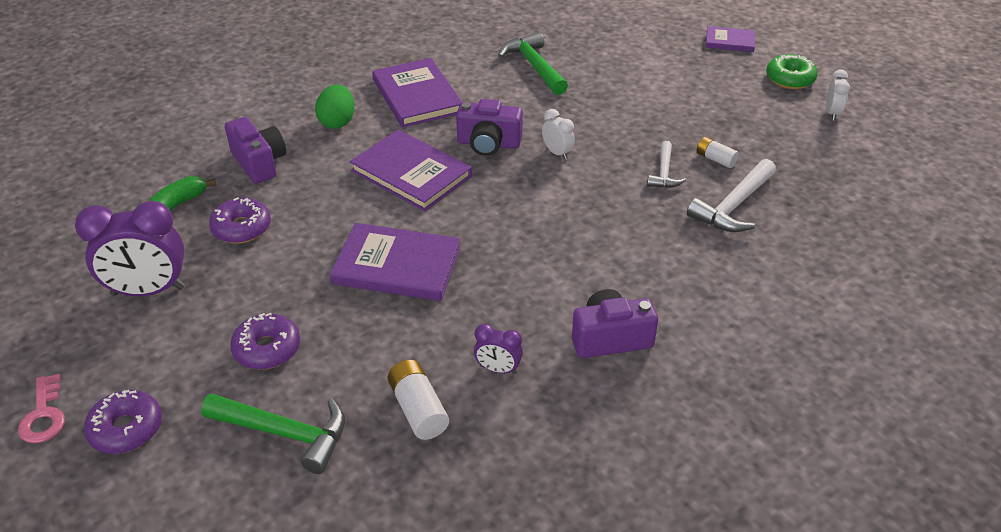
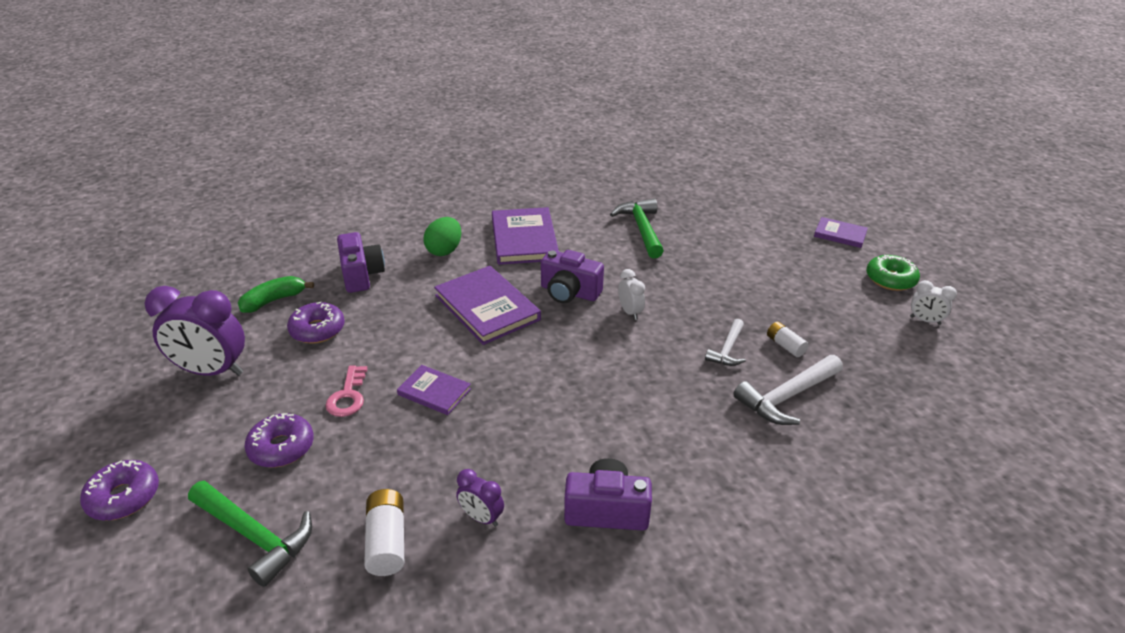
camera: 15 degrees right, 5 degrees down
(44, 415) = (66, 467): pink key -> pink key (348, 396)
(397, 266) = (434, 392): purple book -> purple book, size x0.56
(832, 113) = (925, 320): white clock -> white clock turned 90 degrees clockwise

